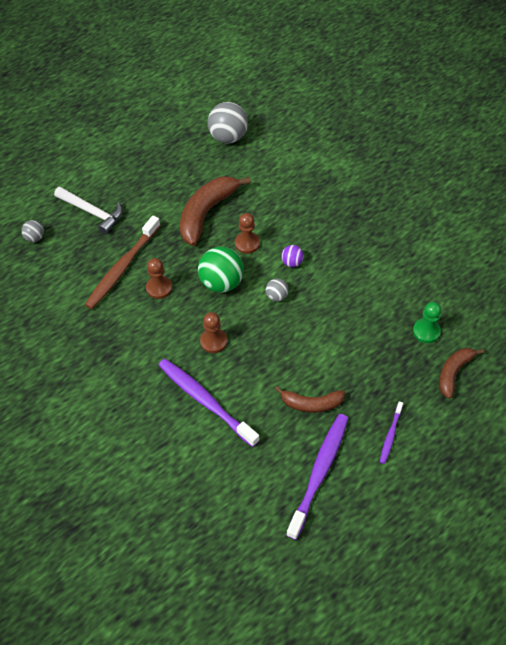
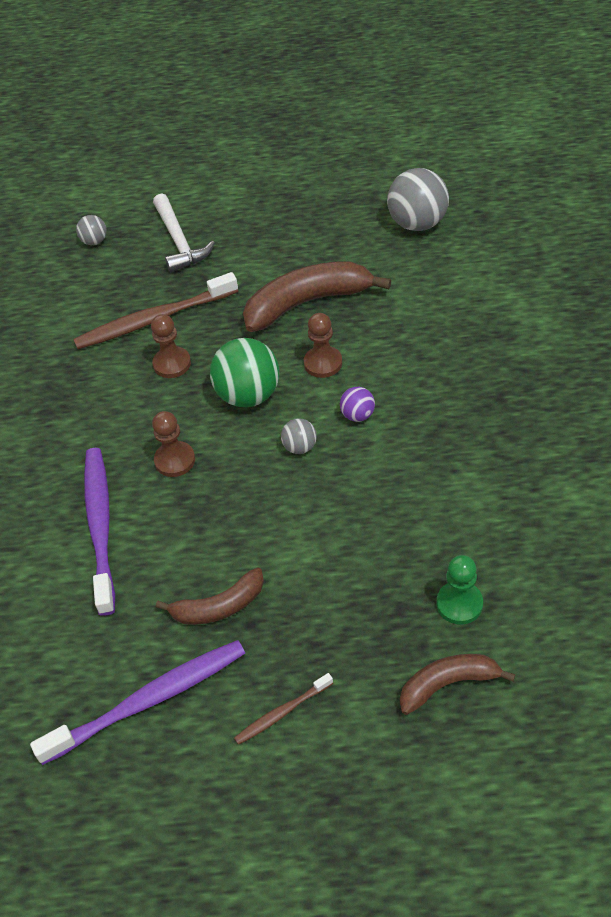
camera: 40 degrees right, 5 degrees down
(311, 404) = (219, 607): brown banana -> brown banana turned 60 degrees counterclockwise
(390, 435) = (282, 713): purple toothbrush -> brown toothbrush

